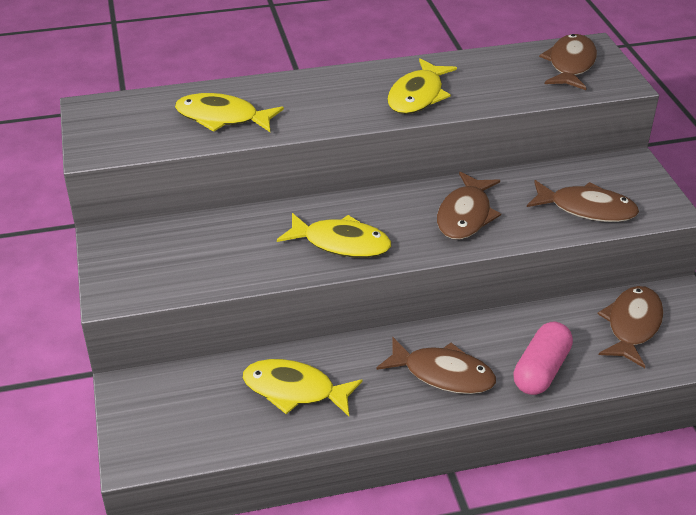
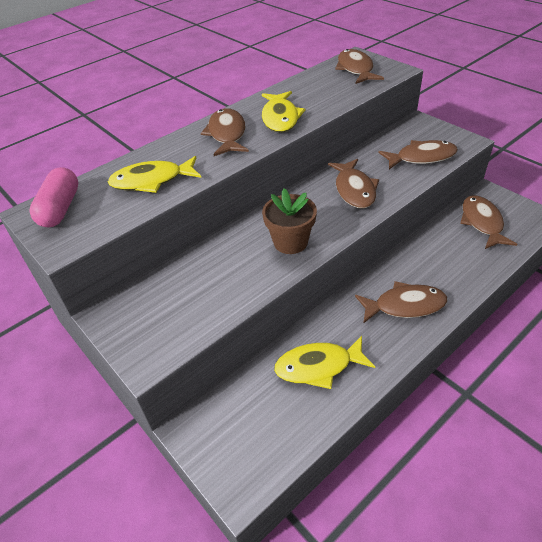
camera: 25 degrees left, 5 degrees up
(341, 243) = (290, 242): yellow fish -> brown flower pot
(342, 94) = (227, 134): none -> brown fish
(541, 370) = (459, 274): pink capsule -> pink capsule (60, 208)

